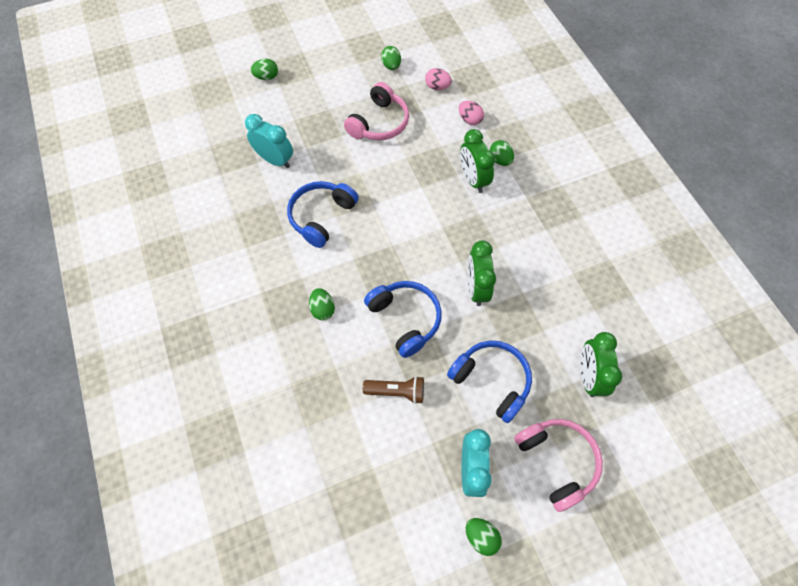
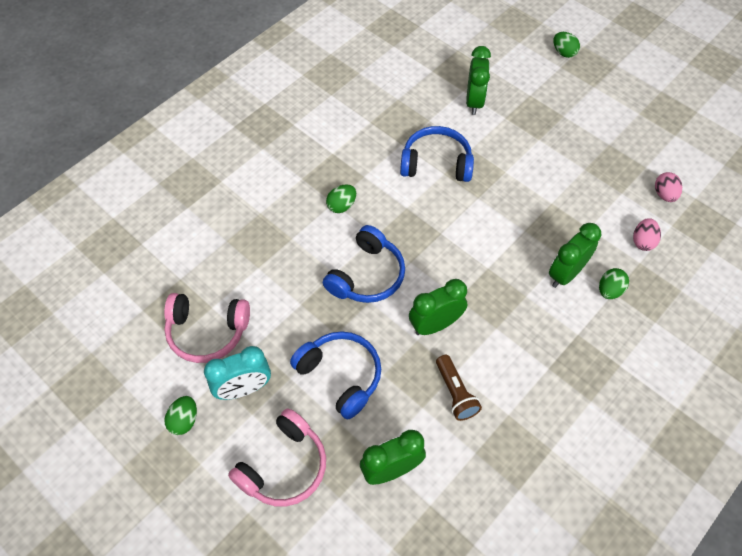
camera: 65 degrees right, 5 degrees down
(275, 160) = (474, 102): turquoise clock -> green clock
(379, 123) = (577, 163): pink headphones -> pink headphones (207, 332)
(391, 66) = (659, 143): green egg -> none
(396, 391) = (290, 297): brown flashlight -> brown flashlight (455, 393)
(491, 380) = (341, 375): blue headphones -> blue headphones turned 60 degrees counterclockwise

